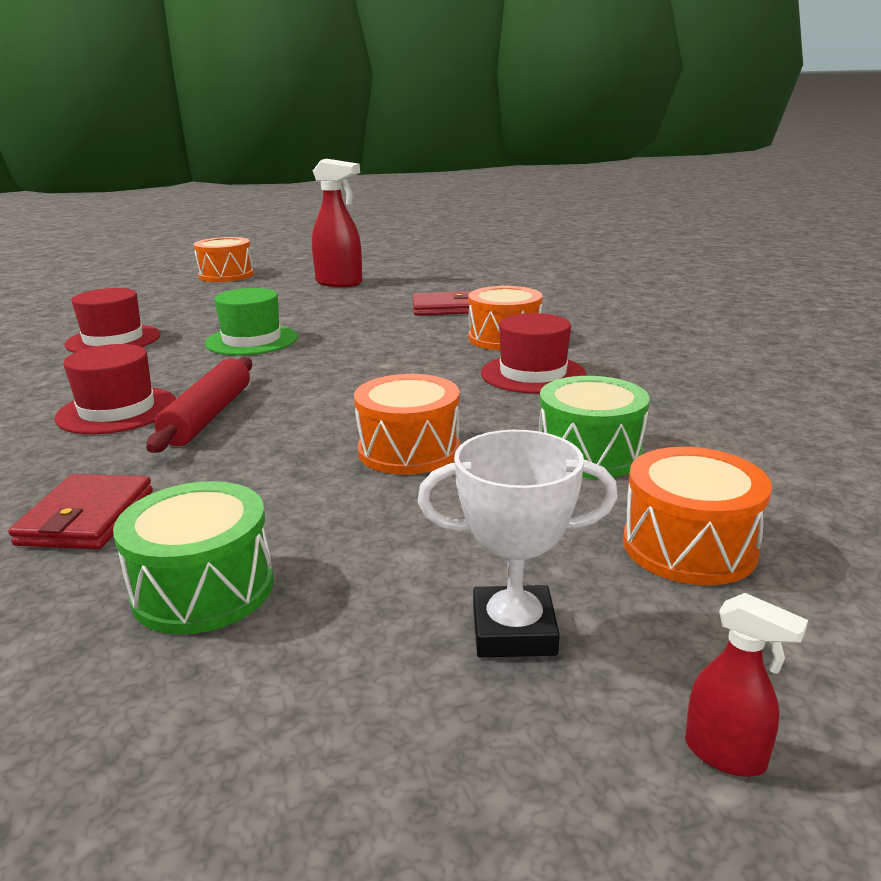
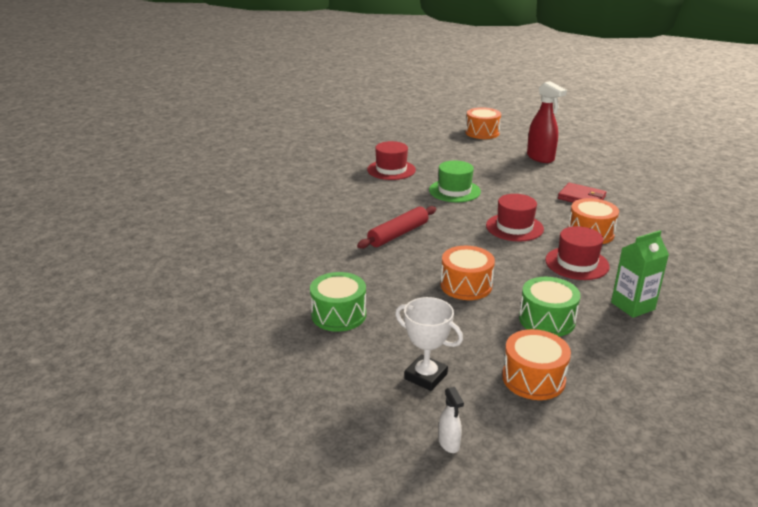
camera: 35 degrees right, 5 degrees up
(86, 517) = (320, 269): red wallet -> none
(117, 410) = (364, 217): red hat -> red hat (514, 227)
(669, 398) = (632, 306): none -> green carton
(725, 754) = (449, 443): red spray bottle -> white spray bottle

